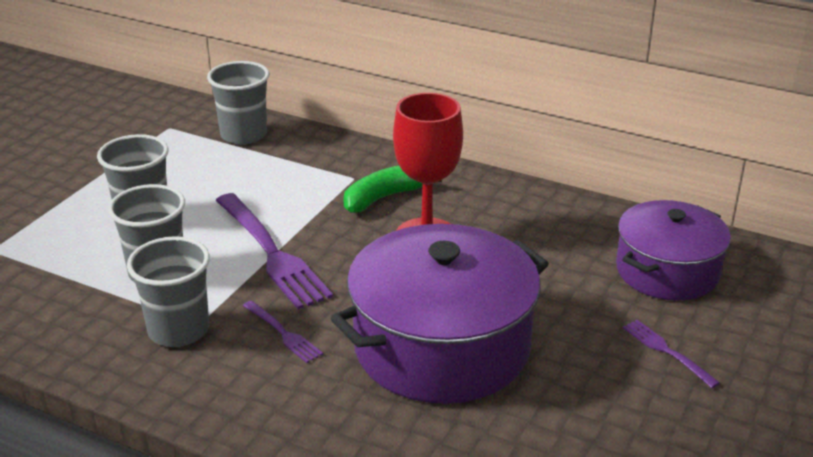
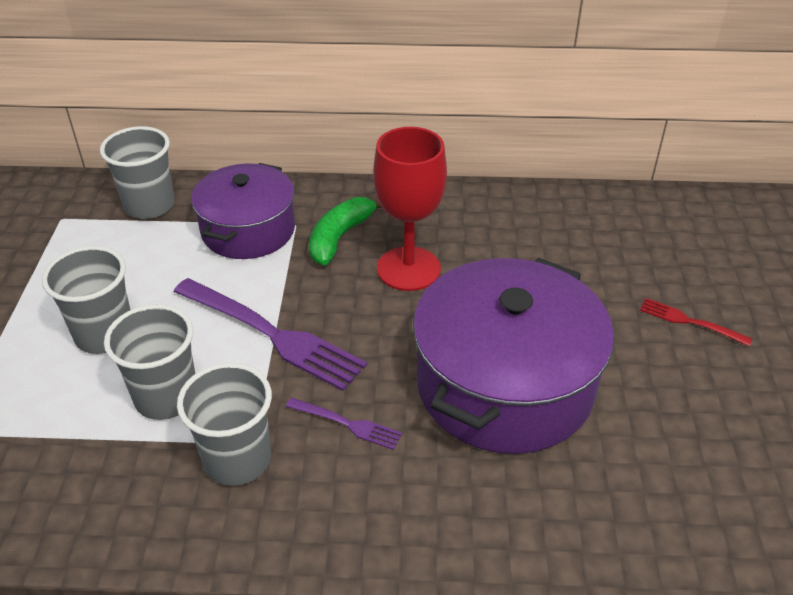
camera: 25 degrees left, 10 degrees up
(667, 271) = (634, 240): purple pot -> purple pot (248, 230)
(667, 351) = (690, 322): purple fork -> red fork

